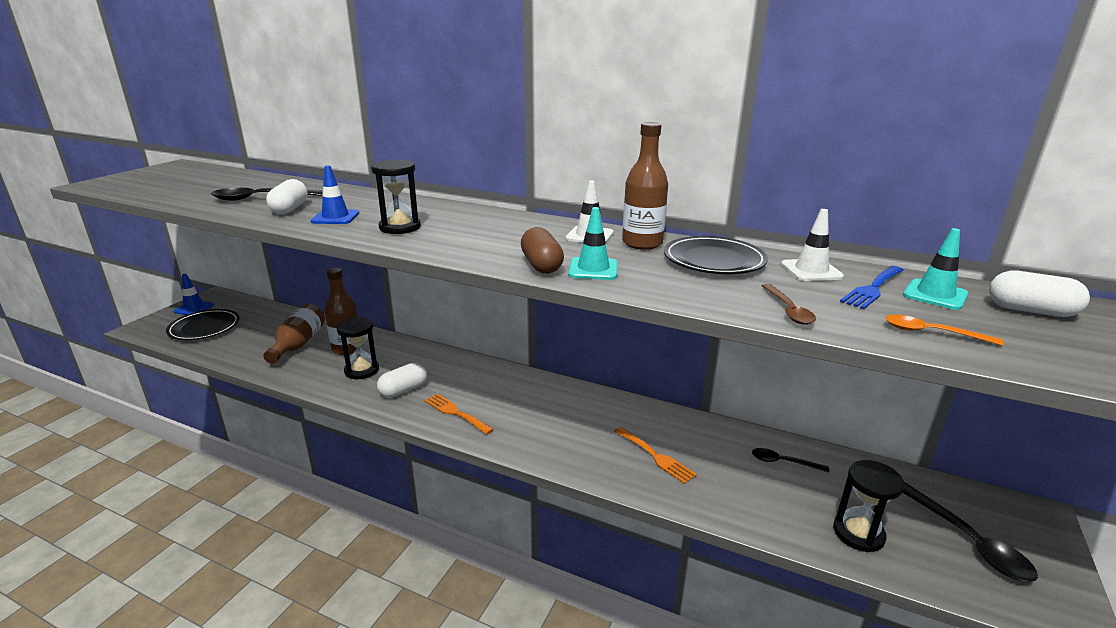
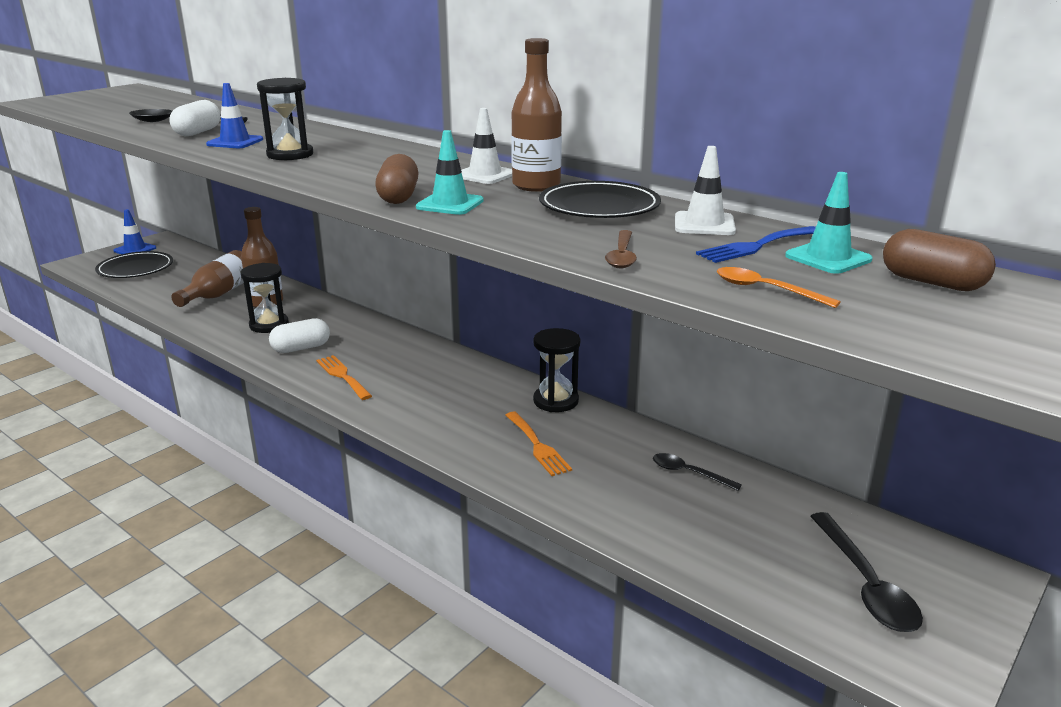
camera: 15 degrees right, 0 degrees up
(858, 533) = (727, 554): black hourglass -> black hourglass (555, 401)
(1030, 311) = (932, 282): white capsule -> brown capsule

